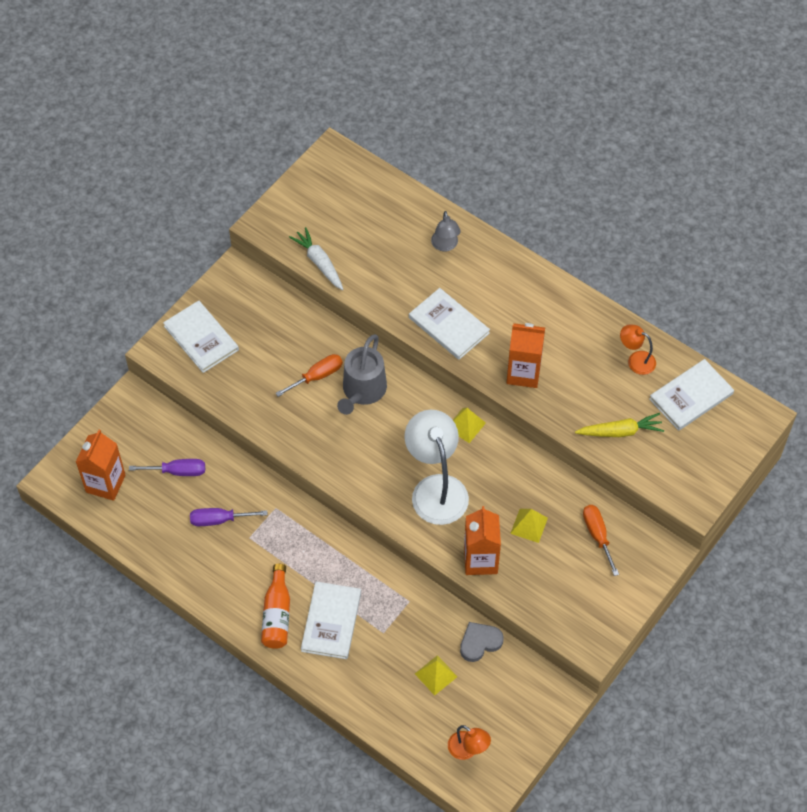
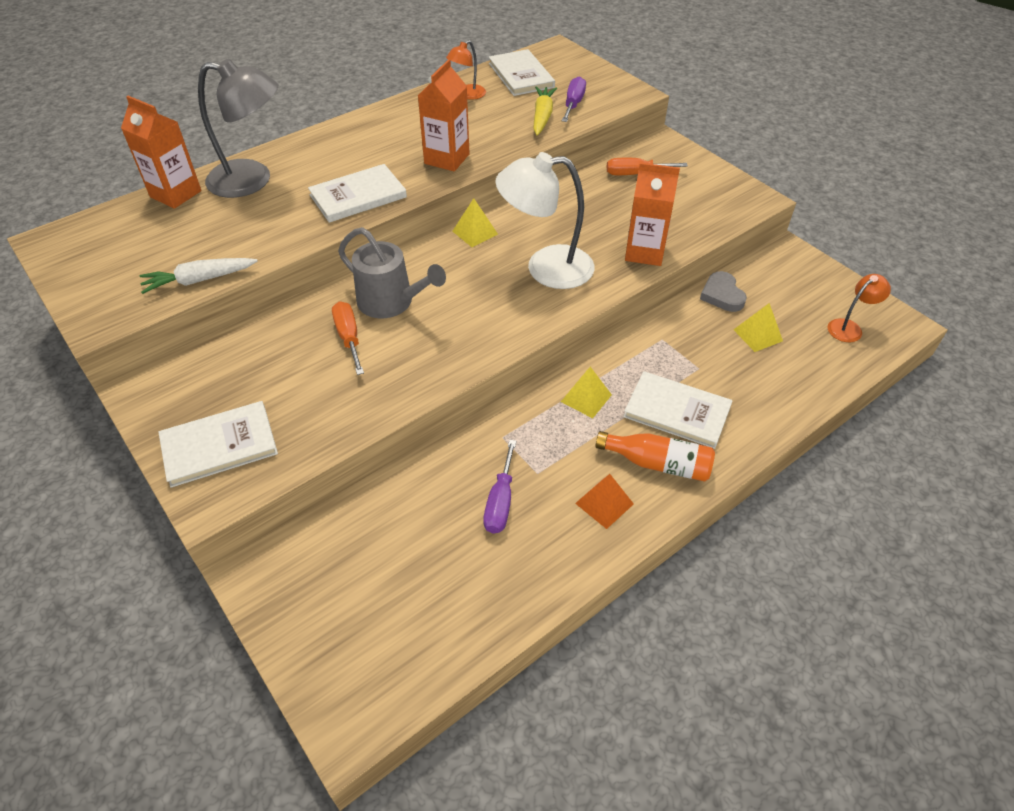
camera: 75 degrees left, 10 degrees down
(105, 483) = (387, 641): orange carton -> orange carton (176, 194)
(178, 471) = (405, 538): purple screwdriver -> purple screwdriver (573, 104)
(233, 585) = (604, 503): none -> orange pyramid
(445, 245) = (252, 180): grey lamp -> grey lamp, size x1.98
(529, 525) = (612, 213): yellow pyramid -> yellow pyramid (586, 398)

